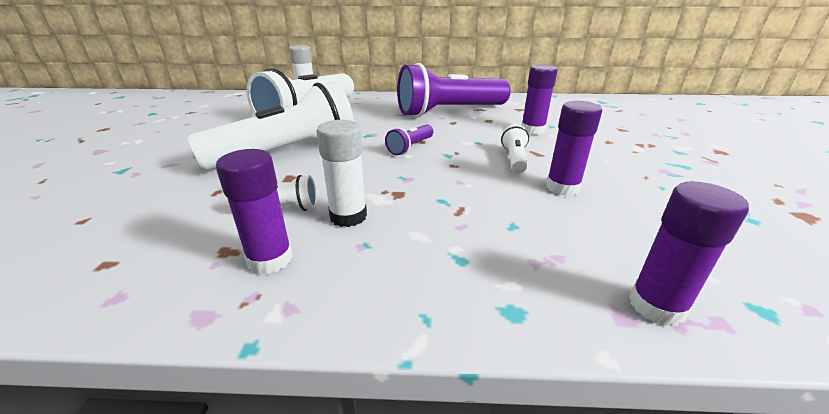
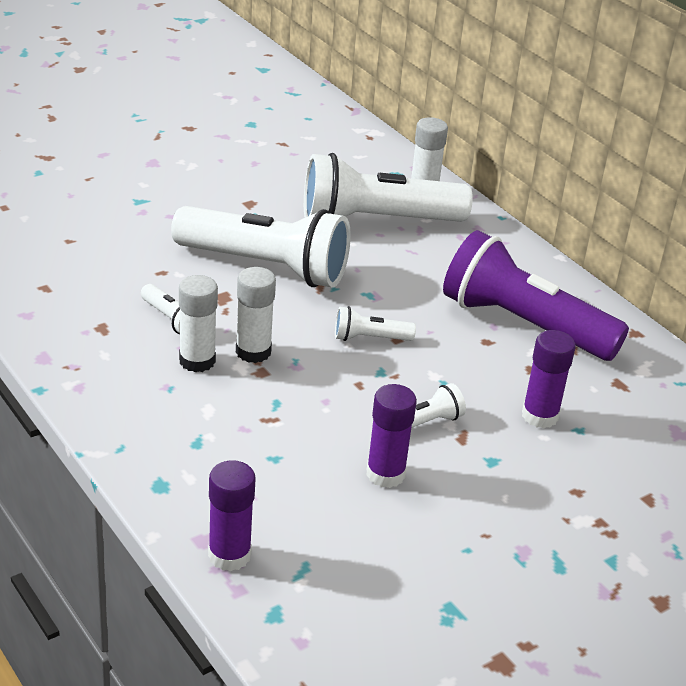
camera: 50 degrees right, 5 degrees up
(270, 259) = (112, 352): purple glue stick -> none
(371, 188) = (253, 352): none -> white glue stick
(410, 147) = (369, 338): purple flashlight -> white flashlight

